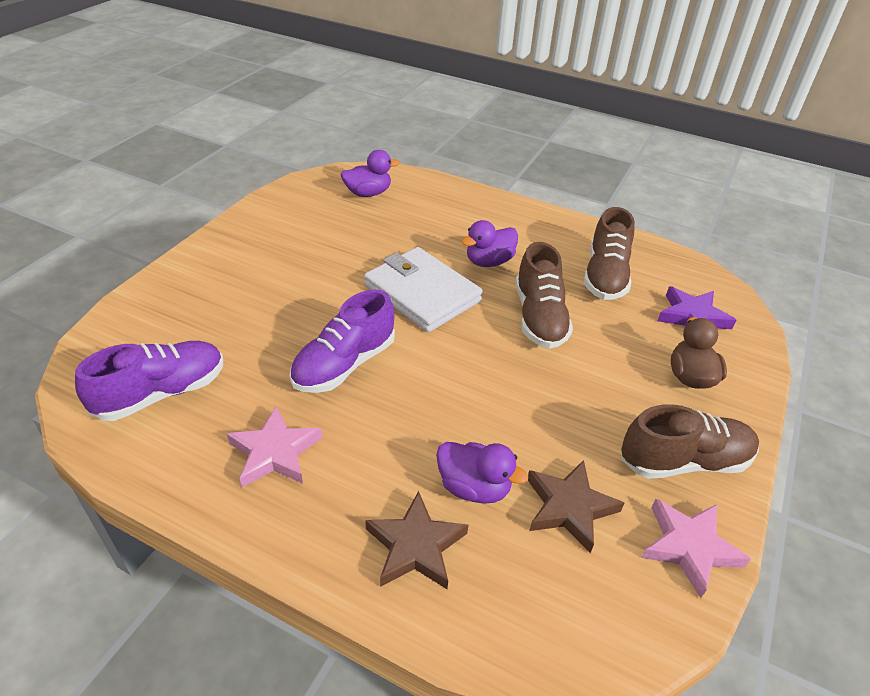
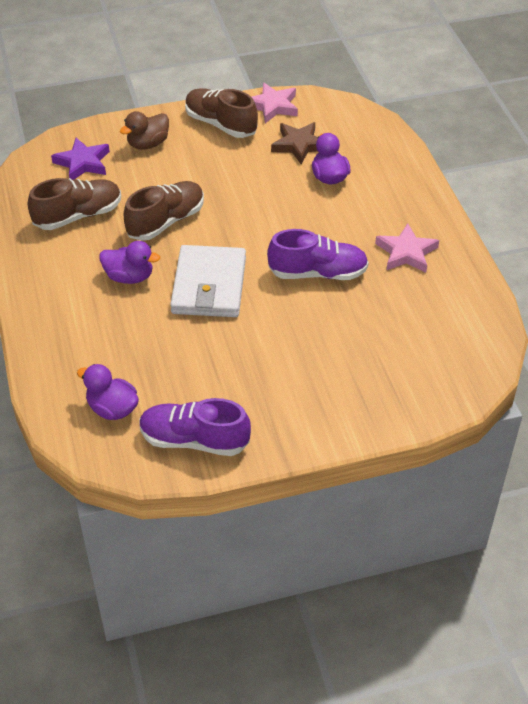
camera: 130 degrees left, 5 degrees up
(161, 393) = (440, 327): purple shoe -> purple shoe (194, 440)
(415, 546) = (383, 176): brown star -> none

